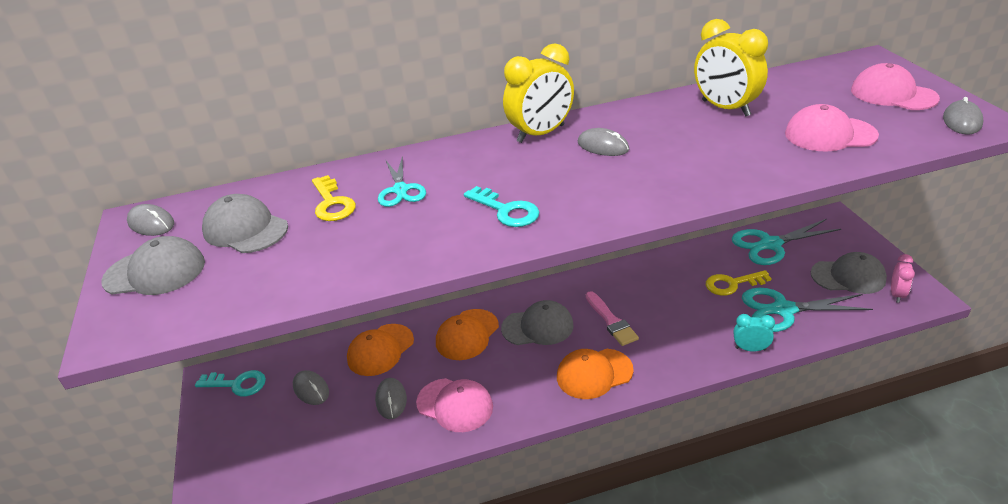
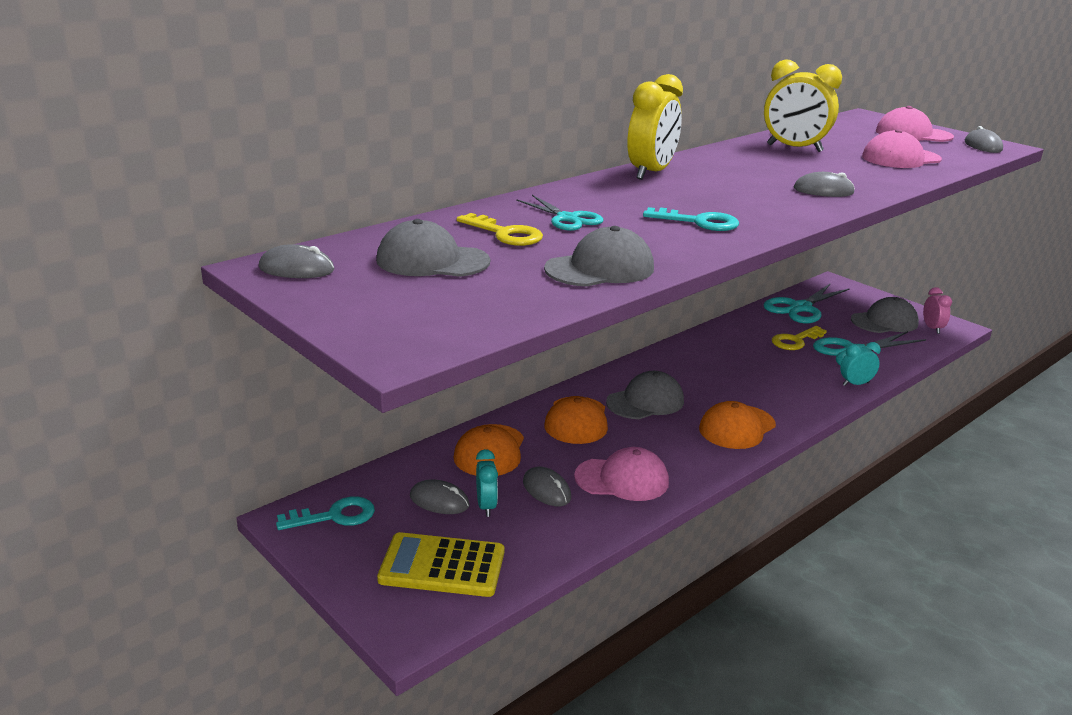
camera: 30 degrees left, 10 degrees down
(155, 272) = (371, 302): grey cap -> grey cap (600, 268)
(268, 451) = (442, 566): none -> yellow calculator
(338, 404) = (486, 506): none -> turquoise clock
(603, 146) = (723, 177): grey mouse -> grey mouse (823, 191)
(611, 321) = (713, 385): pink brush -> none

